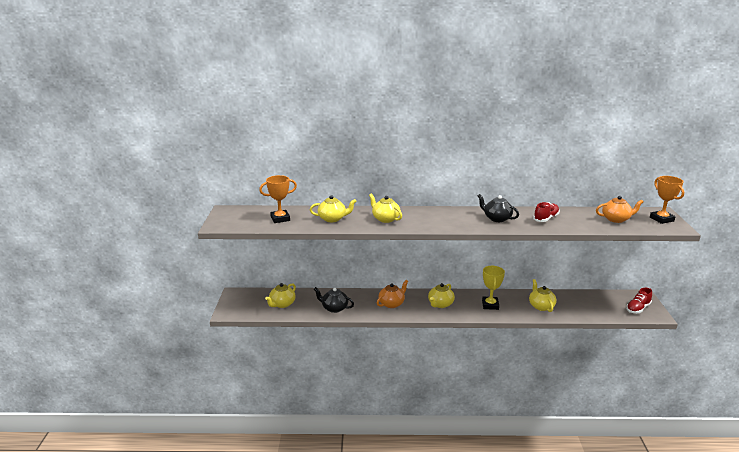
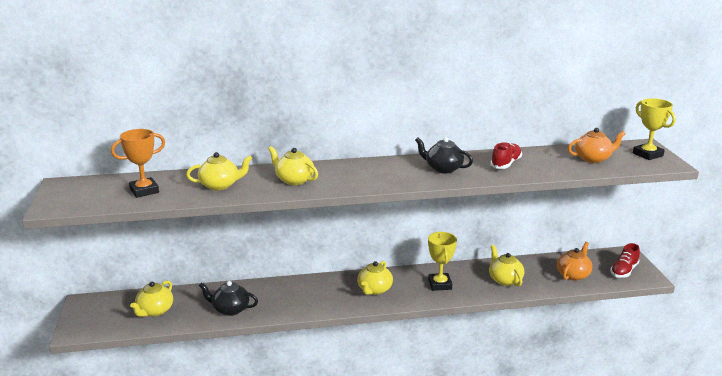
camera: 10 degrees left, 0 degrees up
(392, 303) = (309, 295): orange teapot -> orange teapot (573, 275)
(661, 219) = (647, 154): orange trophy -> yellow trophy

